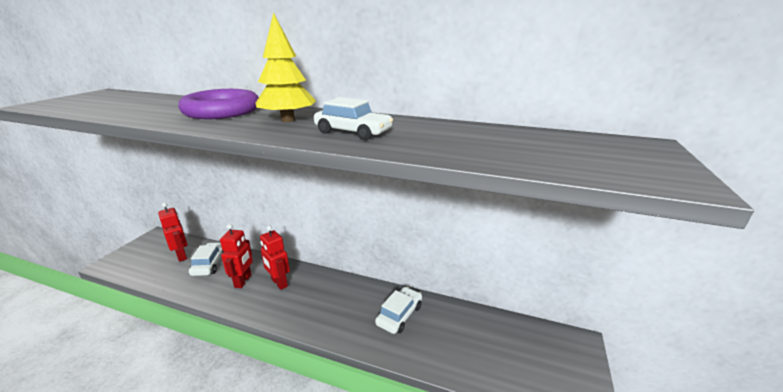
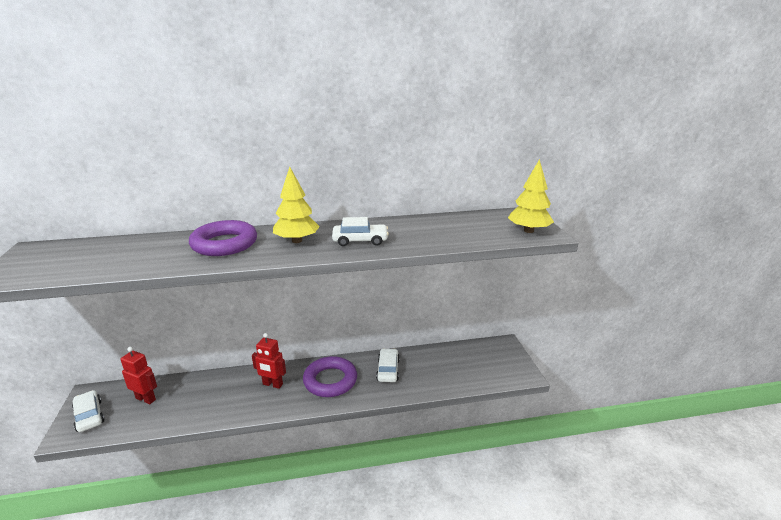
camera: 30 degrees left, 0 degrees up
(210, 264) = (186, 394): white car -> white car (89, 416)
(243, 281) = (237, 395): red robot -> none
(331, 301) = (330, 380): none -> purple ring
(638, 168) = (528, 231): none -> yellow tree

